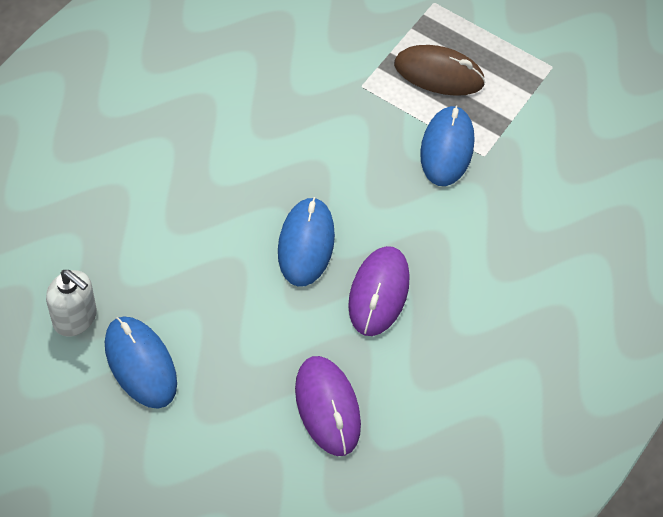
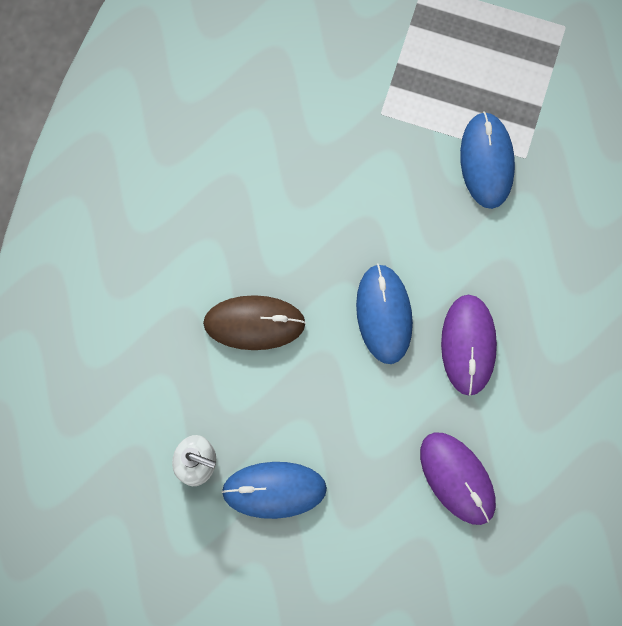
camera: 10 degrees left, 20 degrees up
(140, 364) = (274, 490): blue mouse -> blue mouse turned 45 degrees counterclockwise
(438, 74) = (454, 74): brown mouse -> brown mouse (254, 323)

